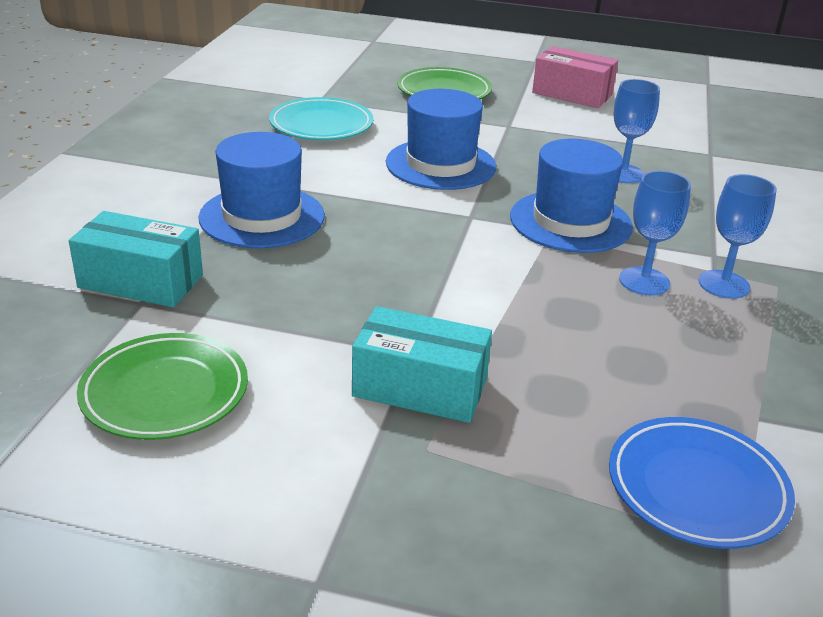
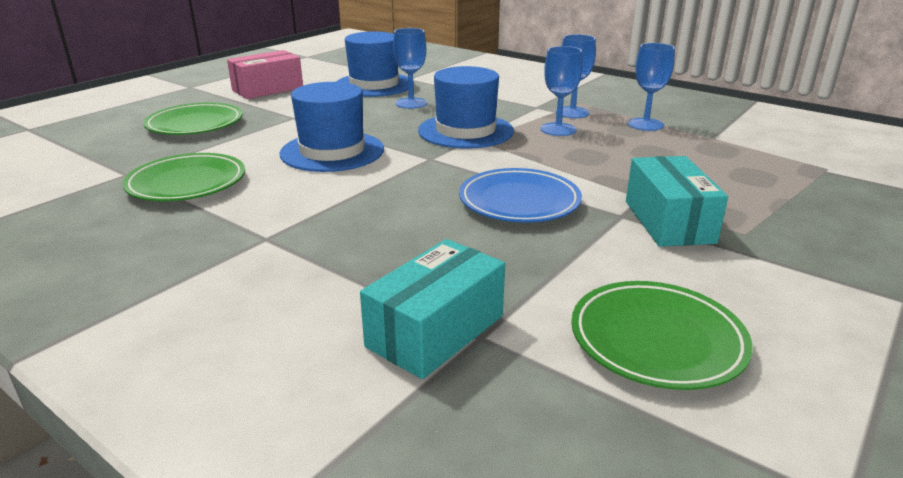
camera: 65 degrees left, 5 degrees down
(262, 217) = (352, 242): blue hat -> blue hat (374, 85)
(321, 125) = (187, 183): turquoise plate -> green plate
(420, 388) = (669, 221): turquoise box -> turquoise box turned 45 degrees counterclockwise
(697, 488) = (779, 166): blue plate -> blue plate (519, 201)
(745, 350) = (645, 124): none -> blue goblet

